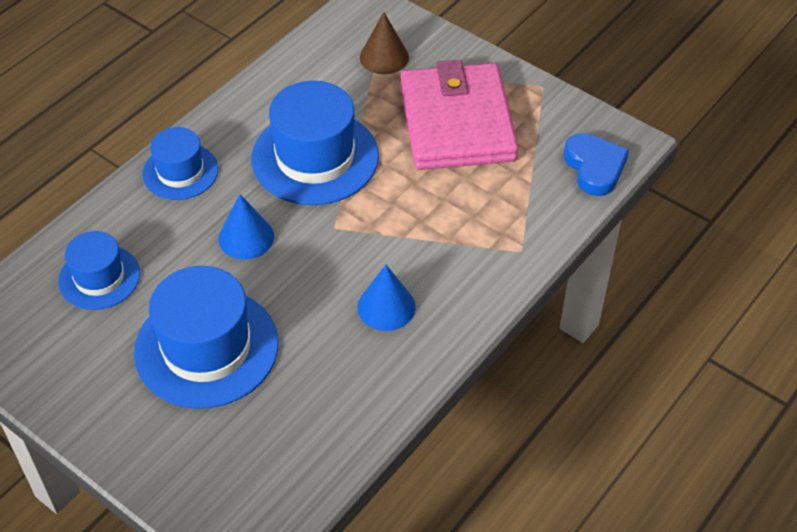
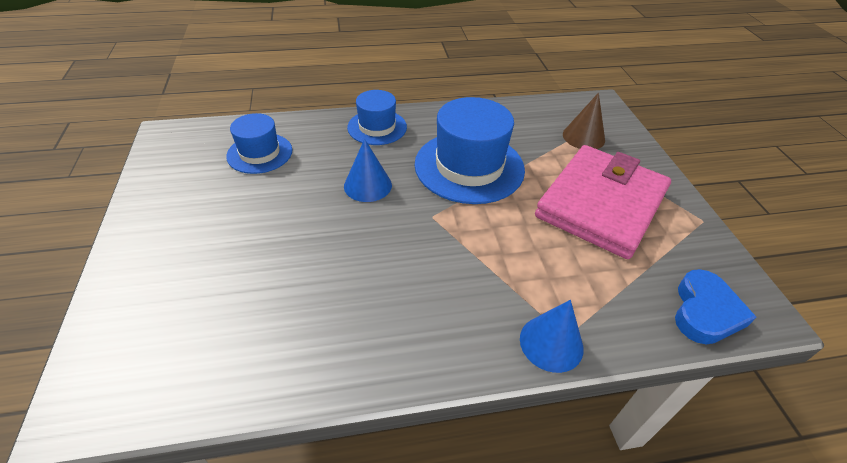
camera: 40 degrees right, 5 degrees down
(206, 347) = (257, 235): blue hat -> none
(386, 307) = (405, 298): blue cone -> blue cone (551, 343)

